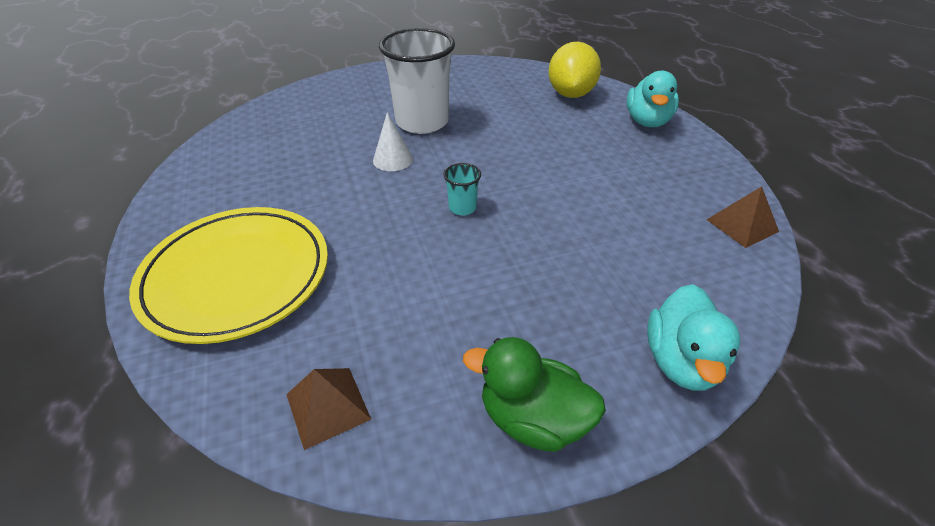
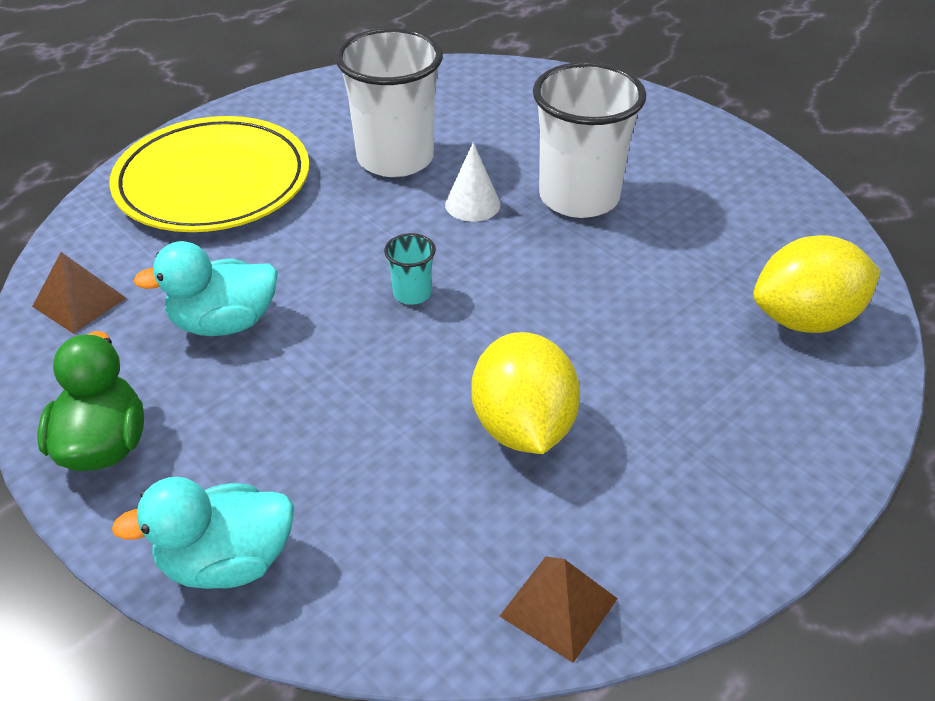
camera: 65 degrees right, 0 degrees up
(310, 176) = (395, 158): none -> white cup
(606, 199) = (523, 427): none -> yellow lemon
(647, 121) = (799, 435): turquoise duck -> turquoise duck (224, 323)

